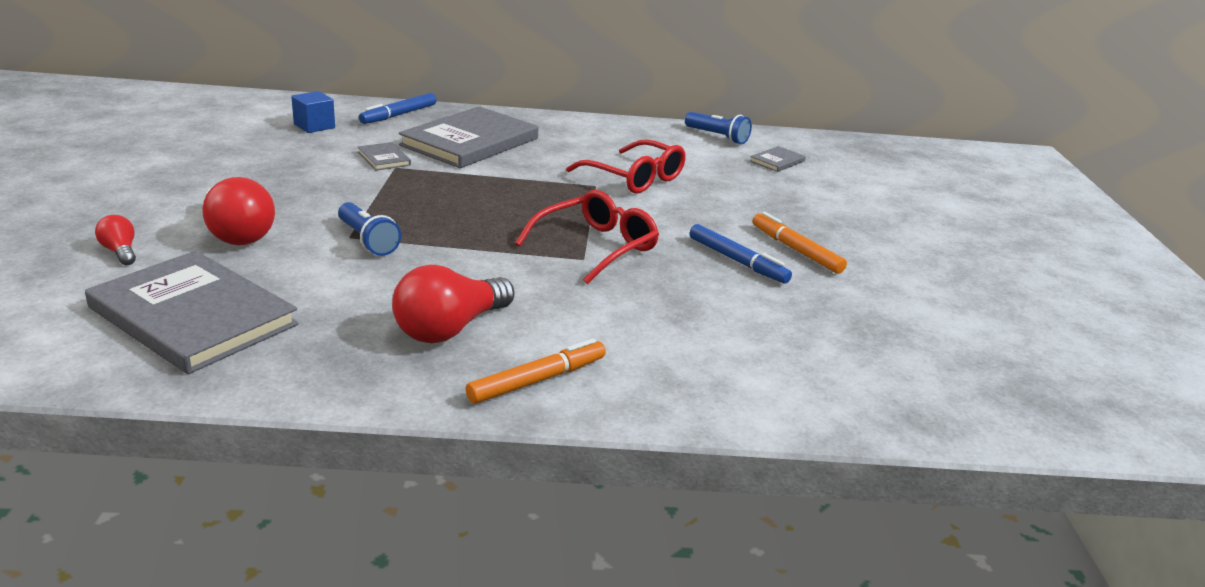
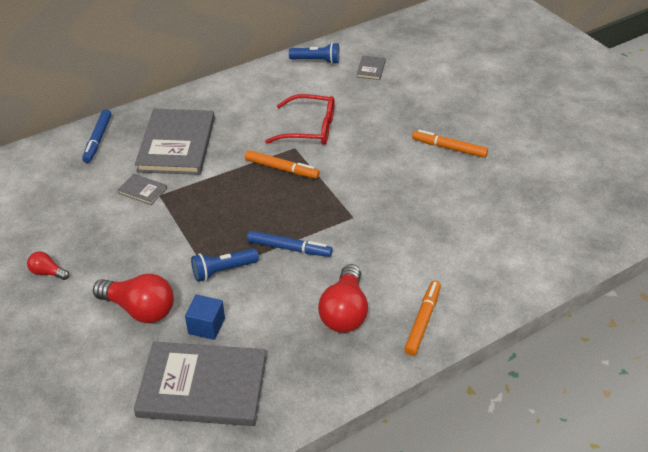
camera: 30 degrees left, 15 degrees up
(120, 252) = (91, 366): red light bulb -> red light bulb (48, 272)
(314, 126) = (56, 182): blue cube -> blue cube (206, 326)
(368, 241) = (223, 271): blue flashlight -> blue flashlight turned 135 degrees clockwise
(556, 194) = (281, 169): none -> orange marker
(595, 247) = (350, 204): red glasses -> none
(737, 261) = (429, 174): blue marker -> blue marker (289, 248)

